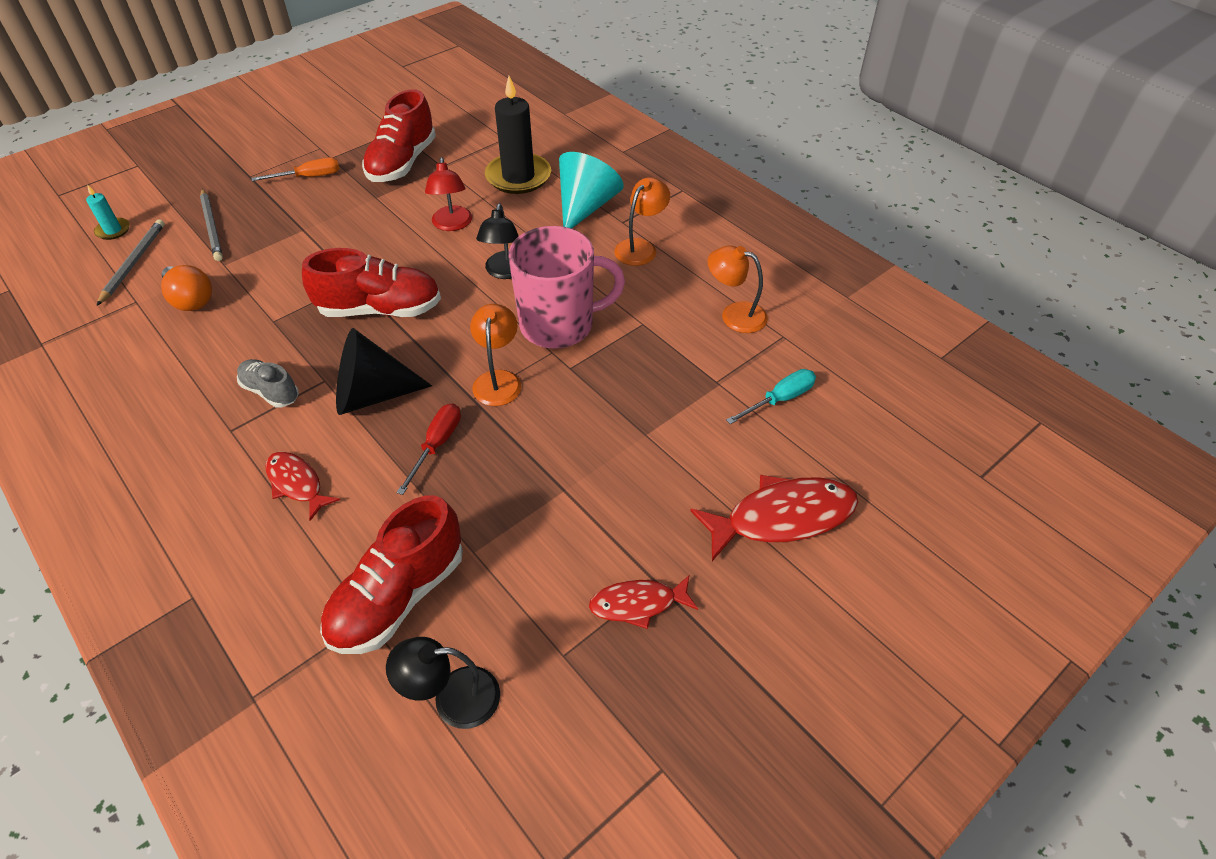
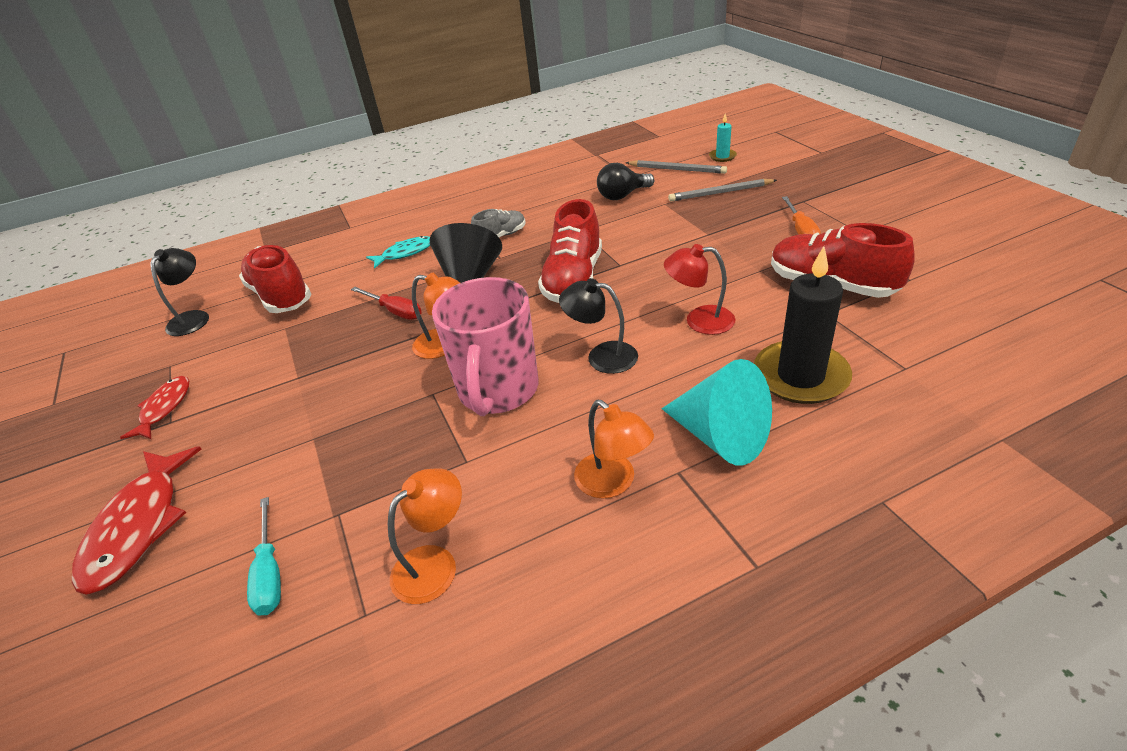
camera: 110 degrees right, 10 degrees down
(191, 300) = (622, 195): orange light bulb -> black light bulb
(297, 484) = (405, 253): red fish -> turquoise fish

